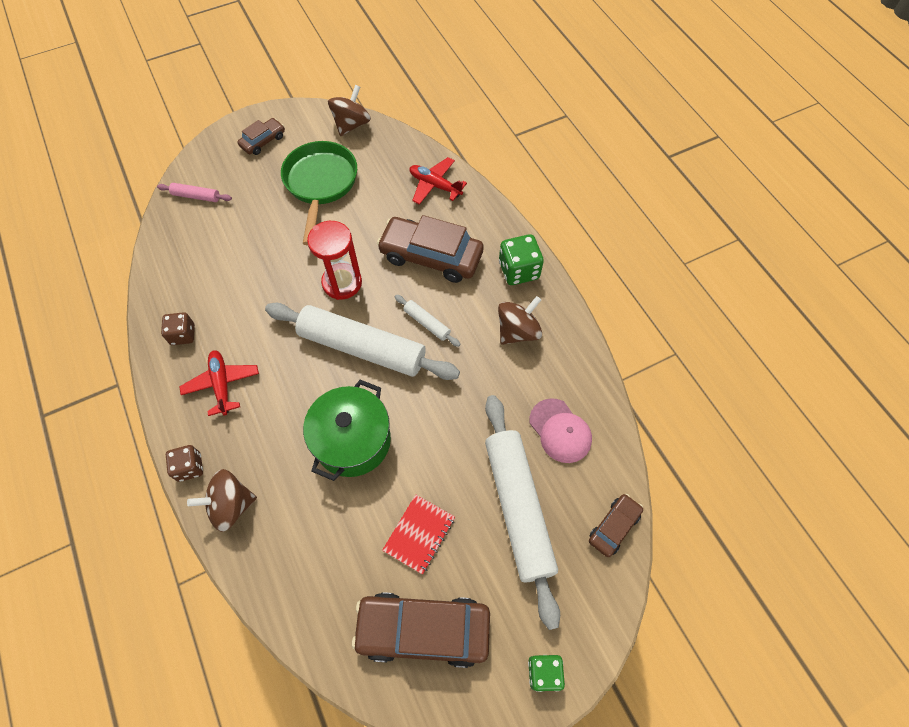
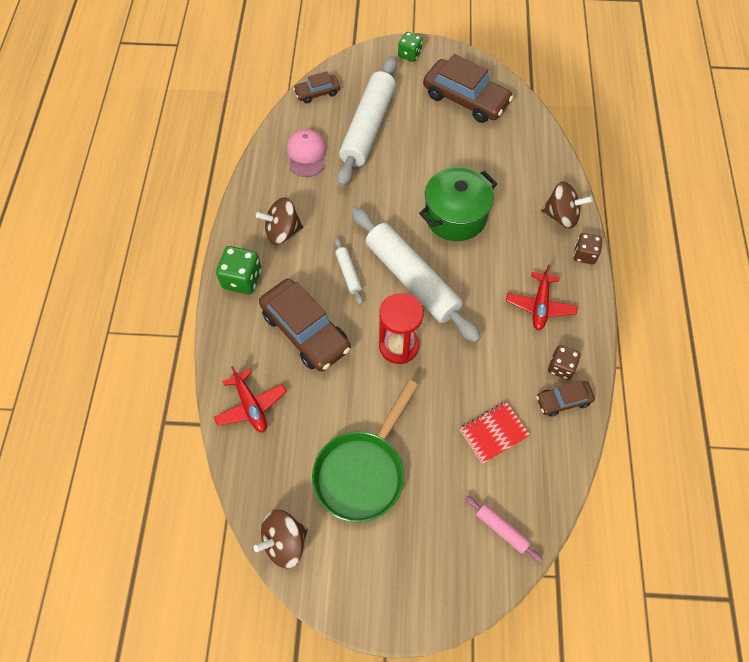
camera: 150 degrees left, 0 degrees up
(263, 141) = (396, 574): brown car -> brown car (563, 400)
(419, 534) = (440, 143): red notebook -> red notebook (494, 433)

